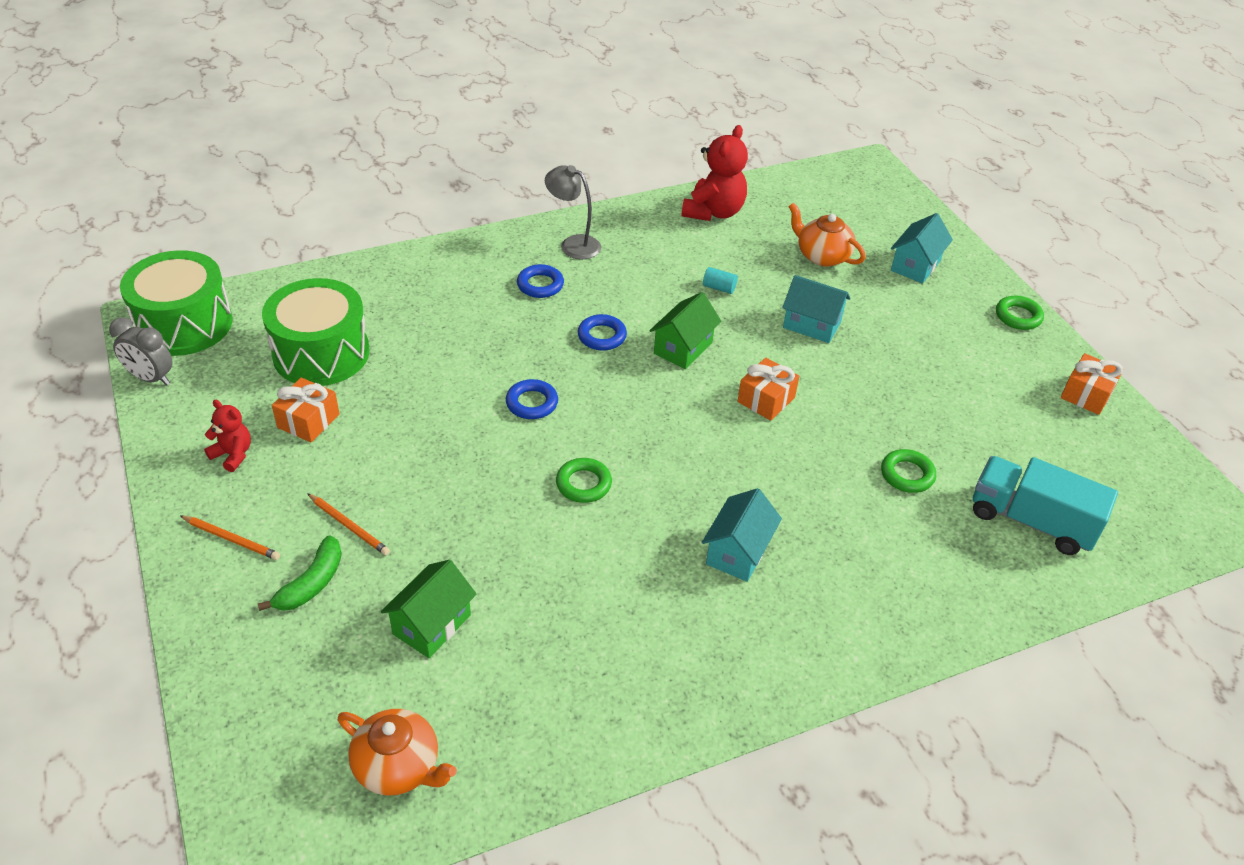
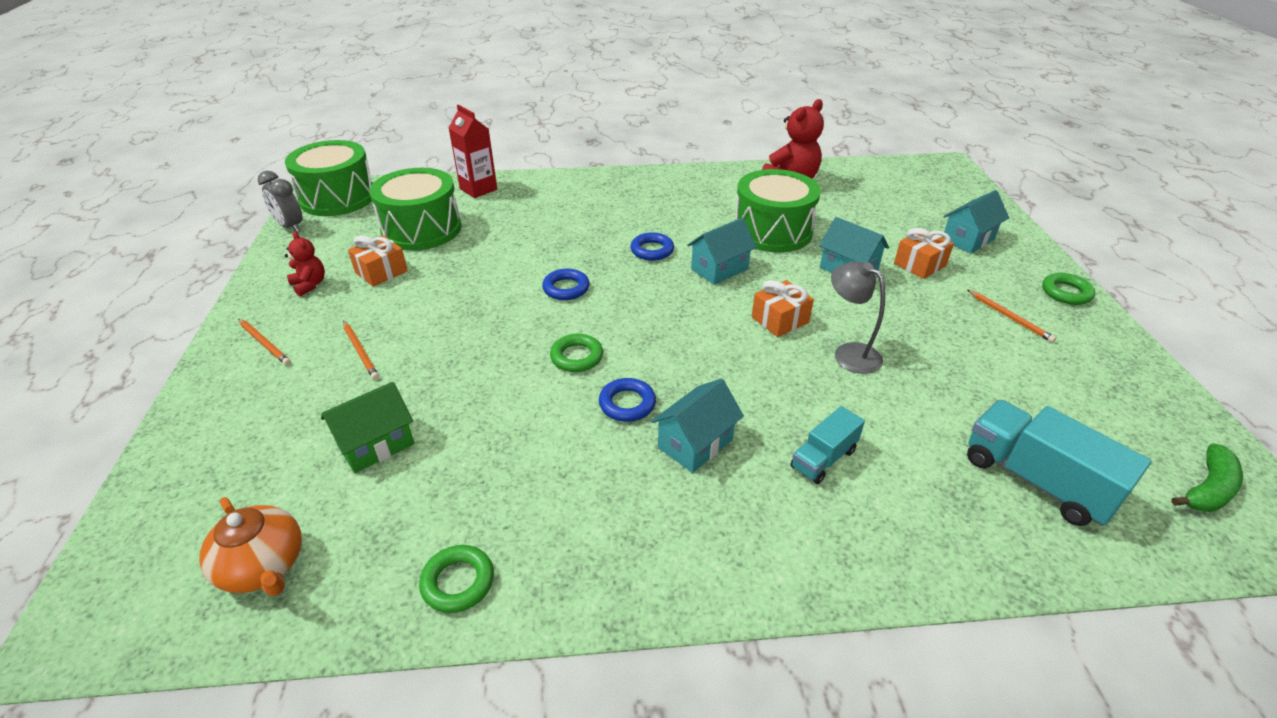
camera: 20 degrees right, 5 degrees down
(311, 583) = (301, 389): green banana -> green banana (1208, 489)
(357, 282) = (478, 189): none -> red carton
(540, 285) = (619, 209): blue ring -> blue ring (627, 404)
(573, 244) = (661, 186): grey lamp -> grey lamp (849, 353)
(683, 348) = (719, 269): green house -> turquoise house
(719, 288) = (772, 231): turquoise cylinder -> green drum
(822, 256) = (878, 221): orange teapot -> none
(855, 541) = (823, 458): none -> turquoise truck
(907, 474) = (903, 408): green ring -> green ring (458, 582)
(975, 355) = (1009, 317): none -> orange pencil
(1086, 394) = (1130, 371): orange gift -> orange gift (919, 265)

